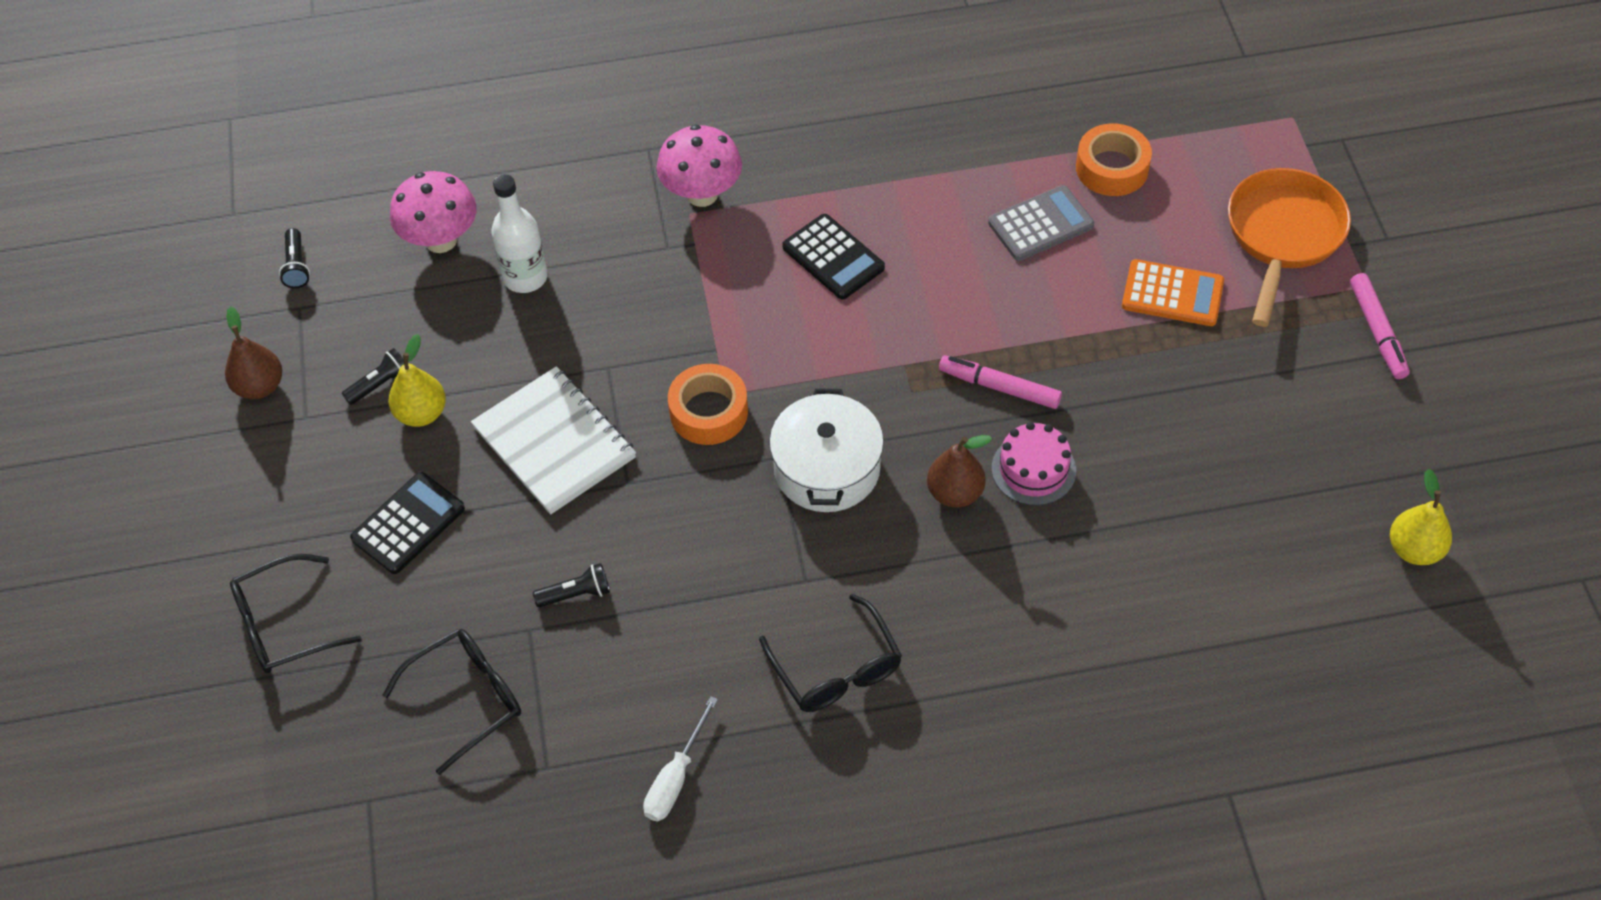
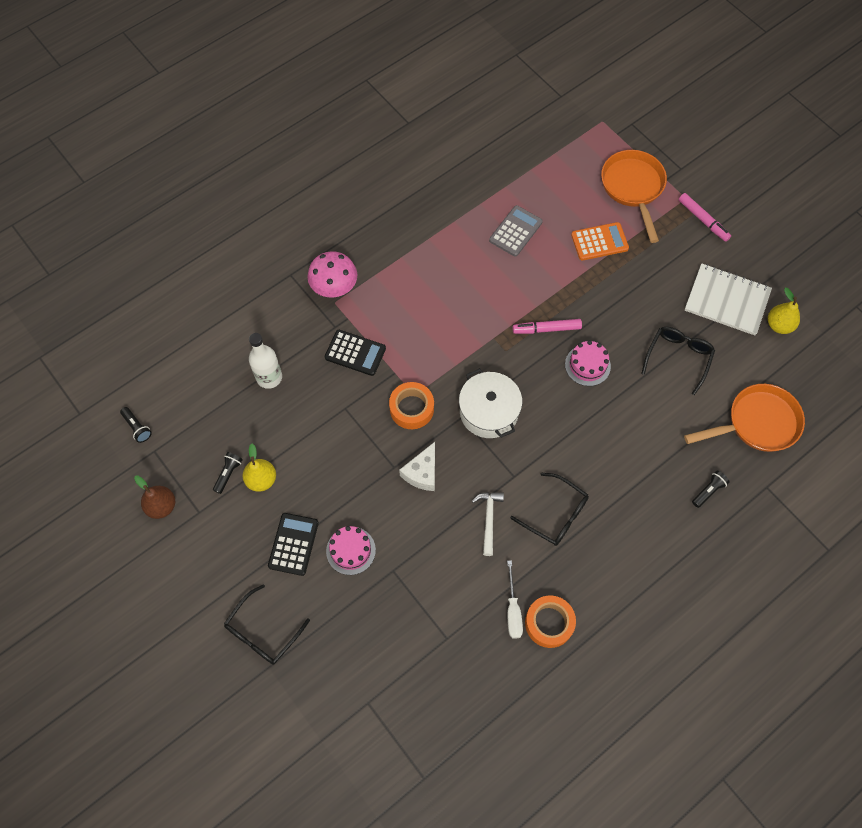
camera: 30 degrees left, 10 degrees up
(441, 240) = (209, 376): pink mushroom -> none
(467, 699) = (384, 623): black glasses -> black glasses (678, 358)
(485, 572) = (351, 550): none -> pink cake
(554, 442) = (342, 463): white notebook -> white notebook (727, 300)
(576, 594) = (404, 539): black flashlight -> black flashlight (708, 491)
(665, 510) = (422, 472): none -> white cheese
(724, 626) = (488, 519): none -> white hammer
(833, 257) = (423, 295): black calculator -> black calculator (355, 353)
(955, 493) = (558, 395): brown pear -> none
(1112, 168) = (532, 185): orange tape -> orange tape (549, 623)
(1275, 686) = (757, 423): none -> orange pan

